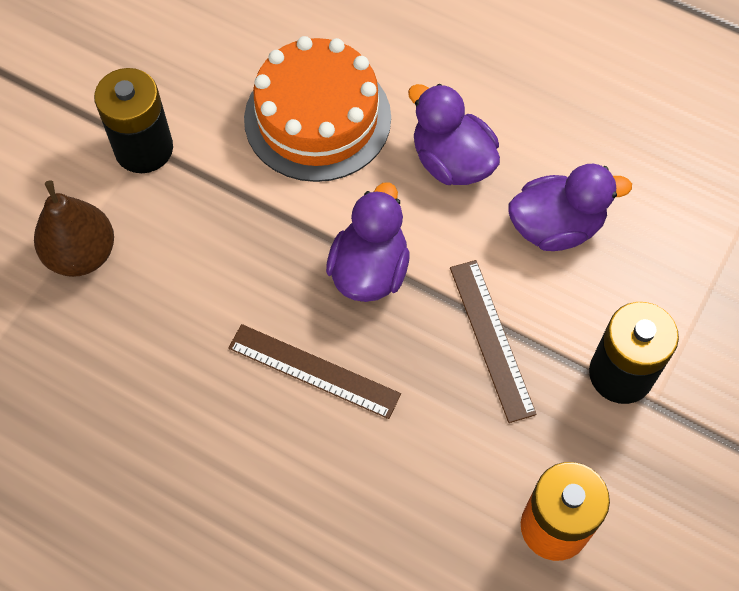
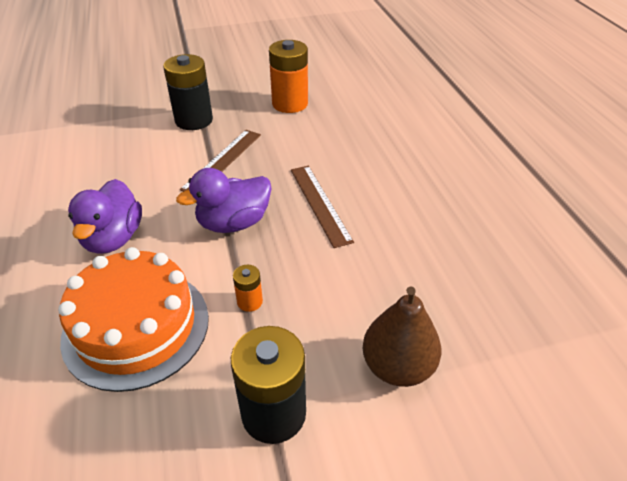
camera: 135 degrees left, 20 degrees down
(256, 209) = (249, 301): none -> orange battery
(556, 227) = (124, 176): purple duck -> none

